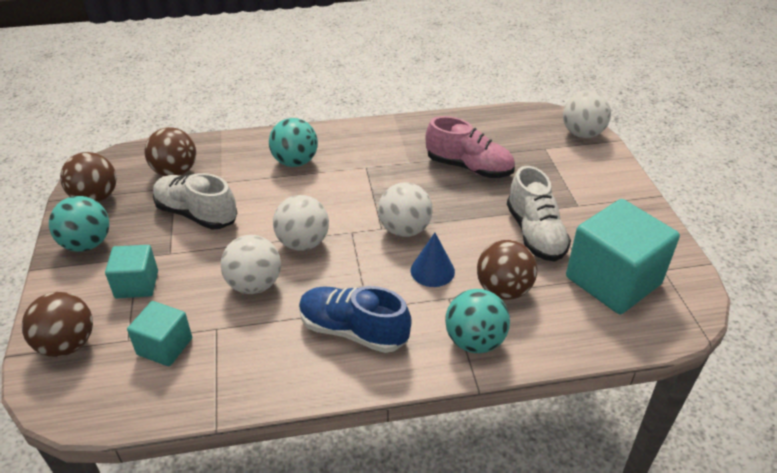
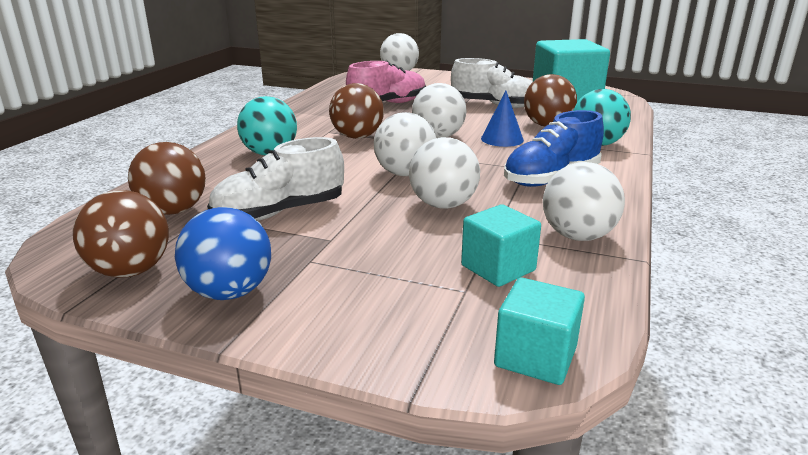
camera: 60 degrees left, 15 degrees down
(67, 344) = (434, 337): brown ball -> brown ball (357, 137)
(87, 244) = (230, 292): turquoise ball -> blue ball
(137, 284) = (365, 268): turquoise cube -> turquoise cube (535, 357)
(239, 377) = (577, 236): none -> white ball

